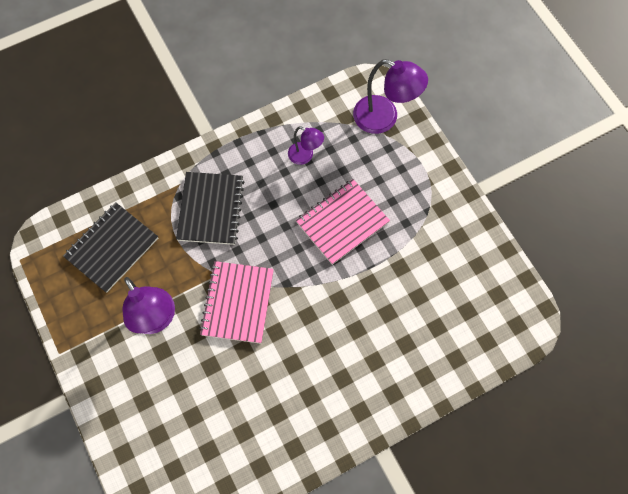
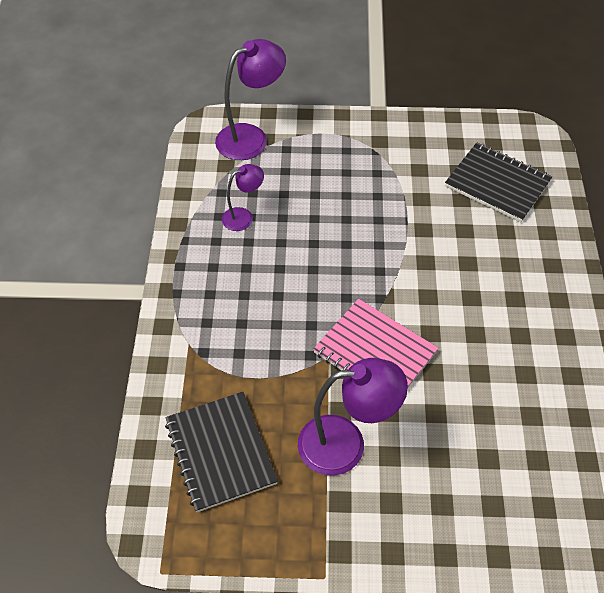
camera: 60 degrees left, 15 degrees down
(211, 209) = (243, 328): black notebook -> black notebook (497, 184)
(342, 222) = (342, 221): pink notebook -> none

